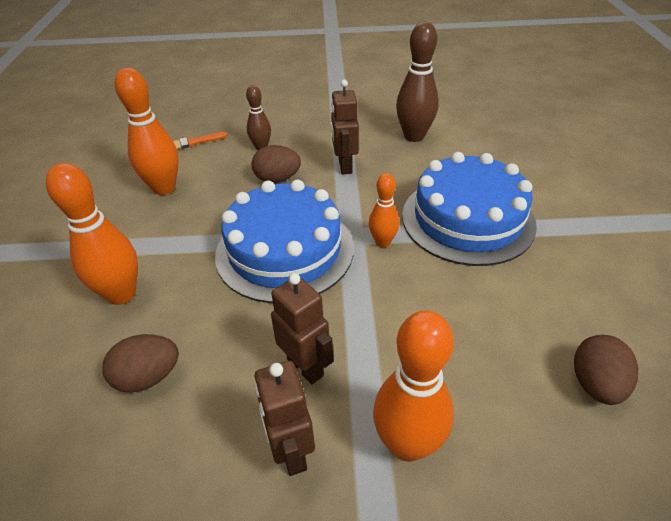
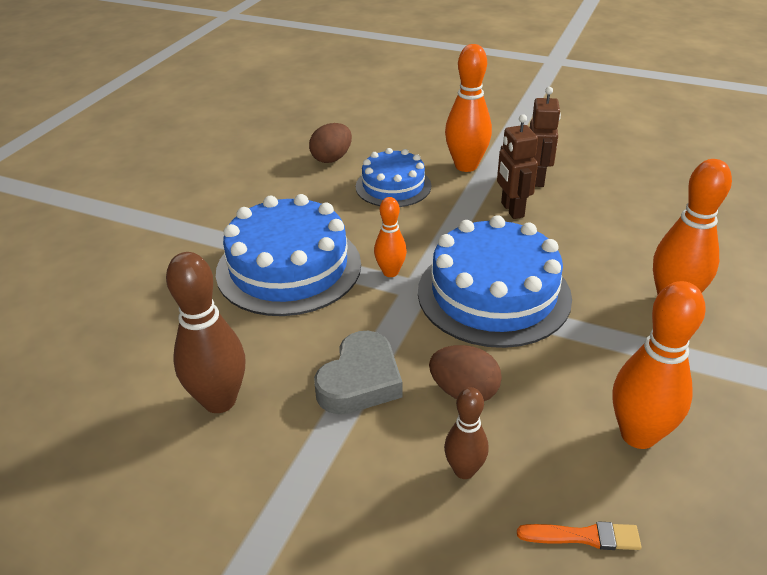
camera: 155 degrees left, 5 degrees down
(148, 377) = (636, 235): brown egg -> none
(344, 166) = (360, 380): brown robot -> grey heart
(470, 357) = (393, 186): none -> blue cake

